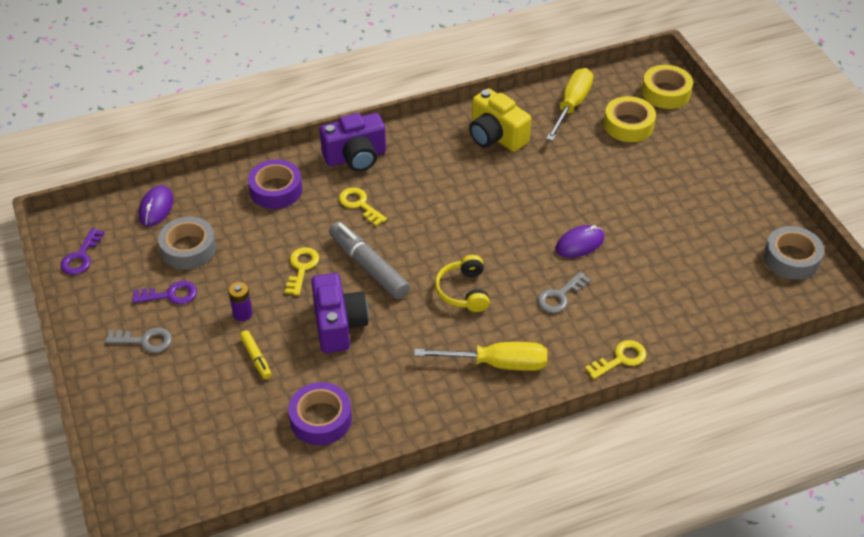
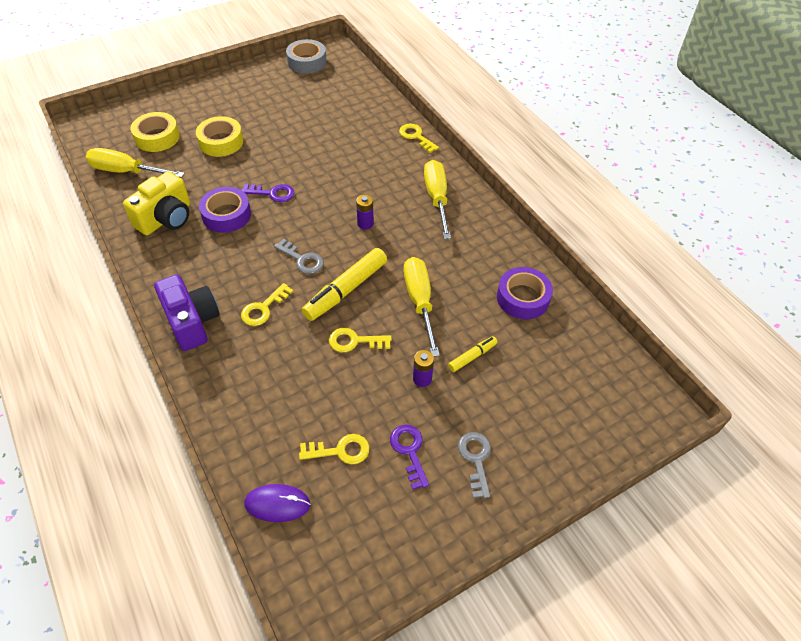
camera: 100 degrees left, 5 degrees up
(81, 256) = (367, 569): purple key -> purple key (272, 193)
(188, 249) = (340, 450): grey tape -> yellow key
(276, 190) = (243, 385): purple tape -> purple tape (226, 215)
(338, 325) = (420, 302): purple camera -> yellow screwdriver
(368, 266) = (345, 290): grey marker -> yellow marker
(463, 291) = (365, 224): yellow headphones -> purple battery
(560, 296) = (361, 168): grey key -> grey key (302, 259)
(579, 244) = (302, 160): purple mouse -> none
(666, 92) = (116, 117): yellow tape -> yellow tape (221, 142)

